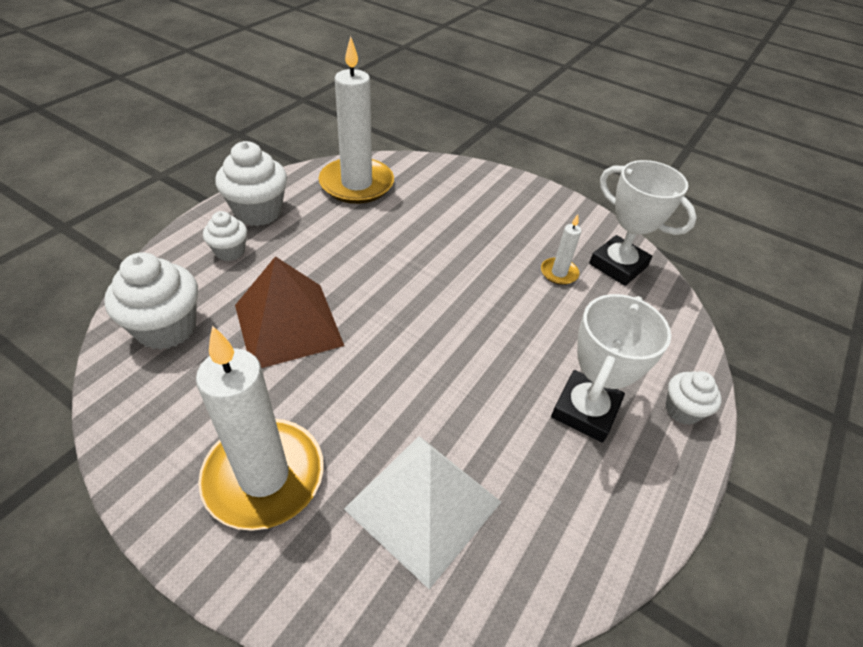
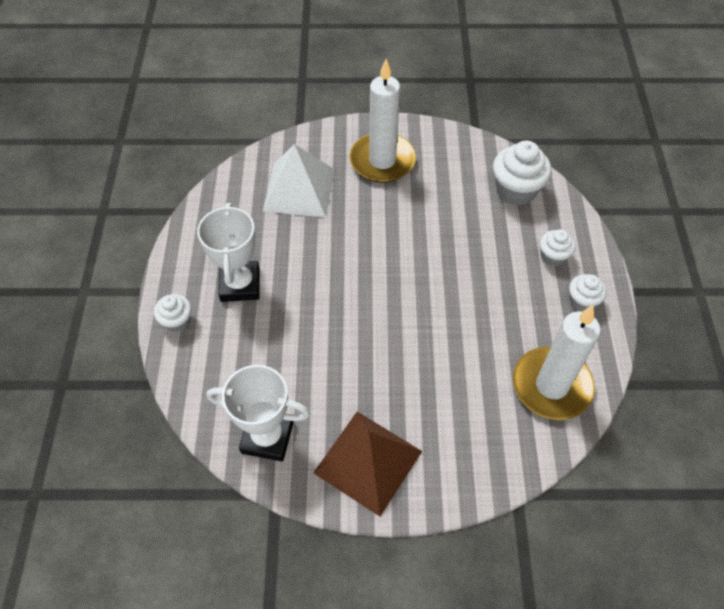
camera: 150 degrees right, 10 degrees up
(258, 212) = (582, 301): white cupcake -> white cupcake, size x0.58
(288, 324) = (455, 232): brown pyramid -> brown pyramid (368, 462)
(559, 273) = (312, 393): white candle -> none

